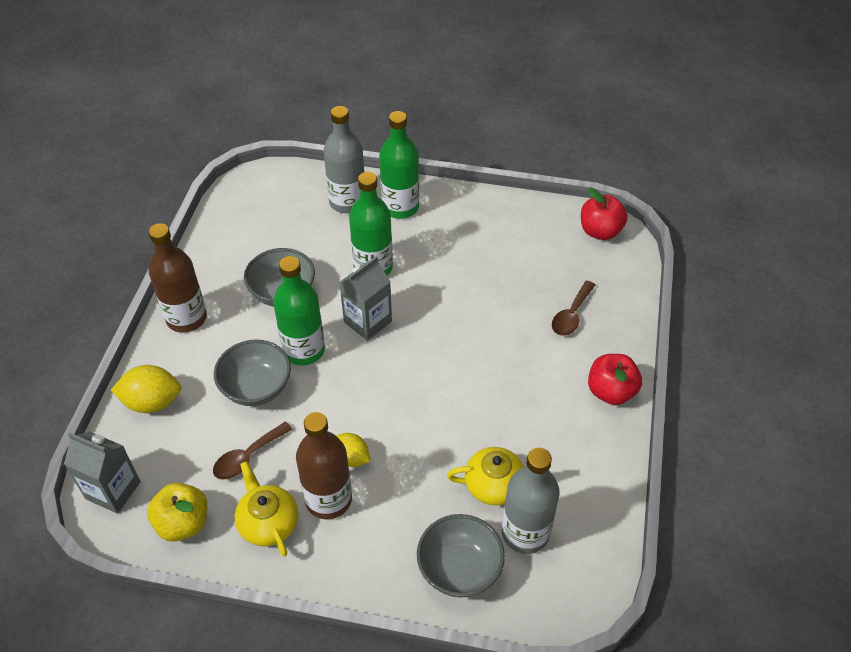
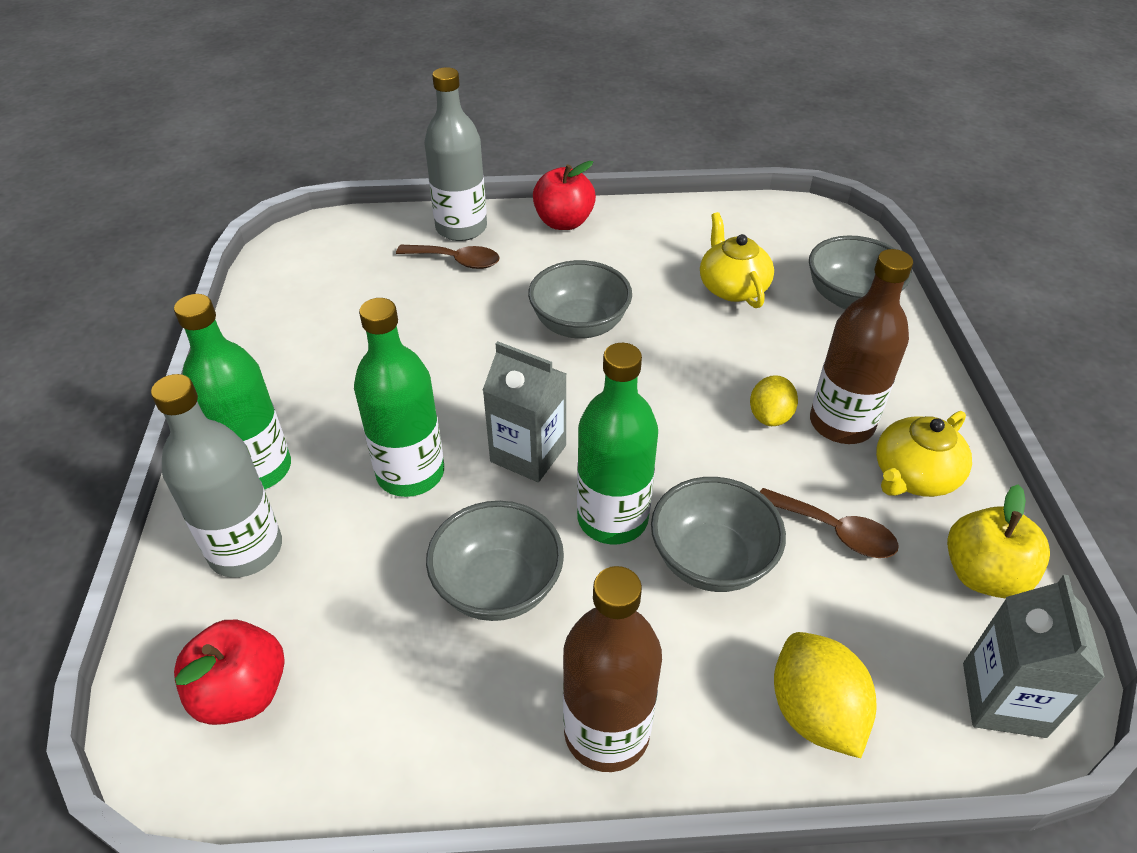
camera: 105 degrees left, 5 degrees down
(478, 373) = (579, 325): none -> grey bowl
(525, 533) = (777, 260): grey bottle -> grey bottle (461, 228)
(600, 231) = (298, 252): red apple -> red apple (242, 692)

